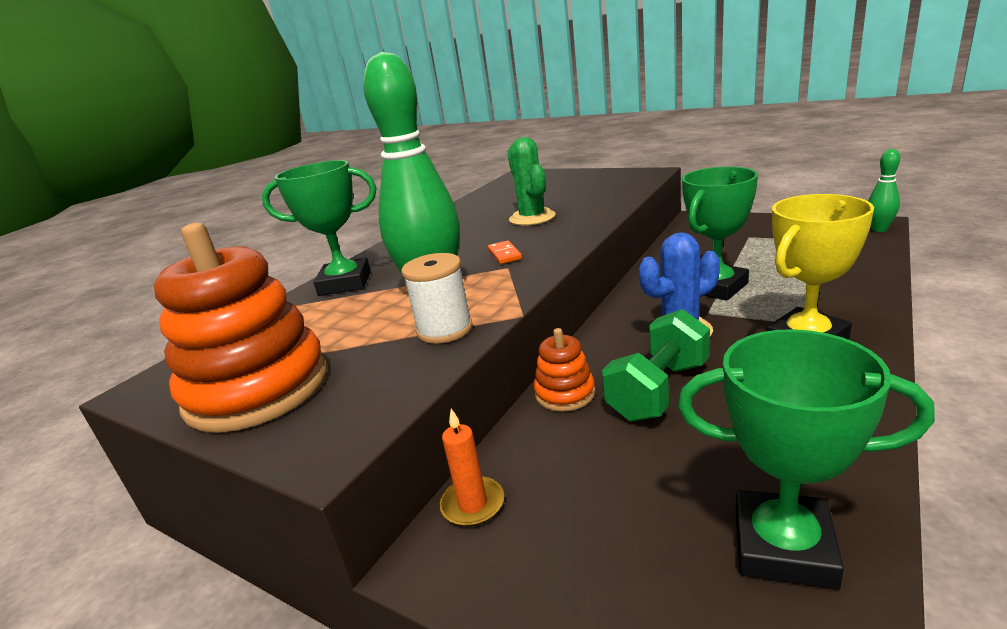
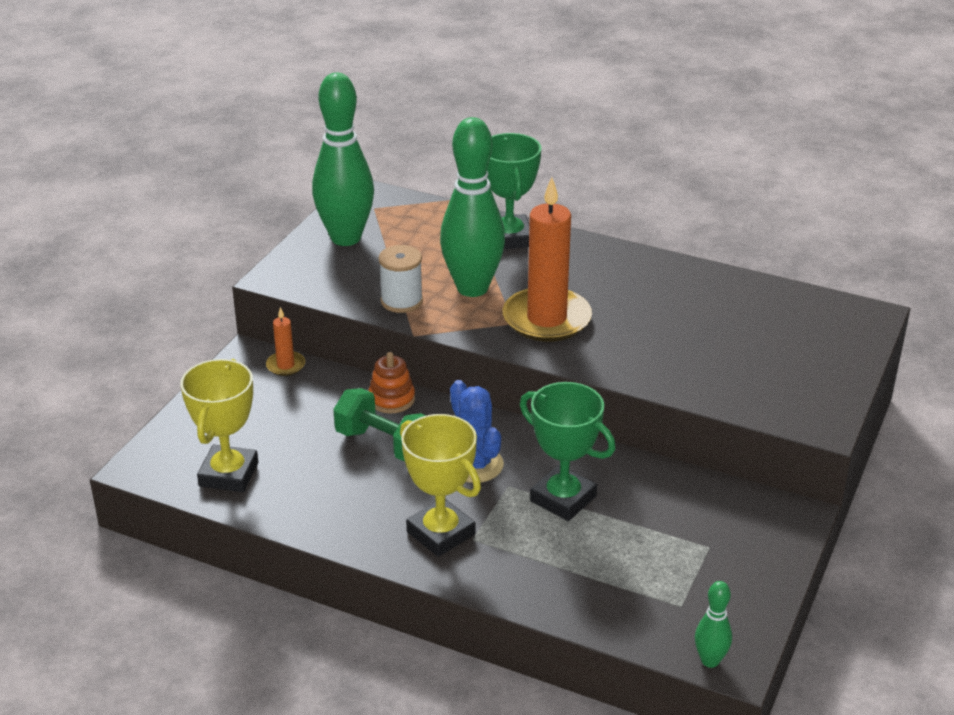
camera: 80 degrees right, 10 degrees up
(258, 389) = (346, 238): orange stacking toy -> green bowling pin
(504, 254) = (546, 319): orange domino -> orange candle
(532, 218) = (655, 331): green cactus -> none
(783, 546) = (228, 474): green trophy -> yellow trophy

